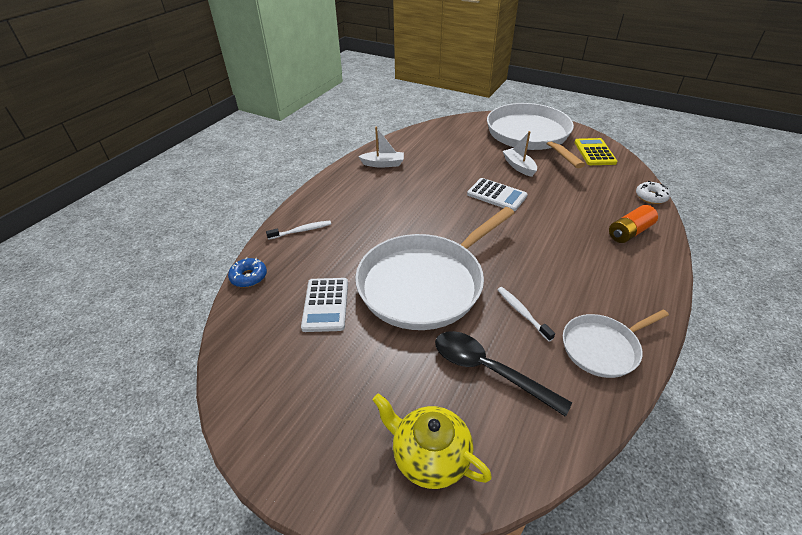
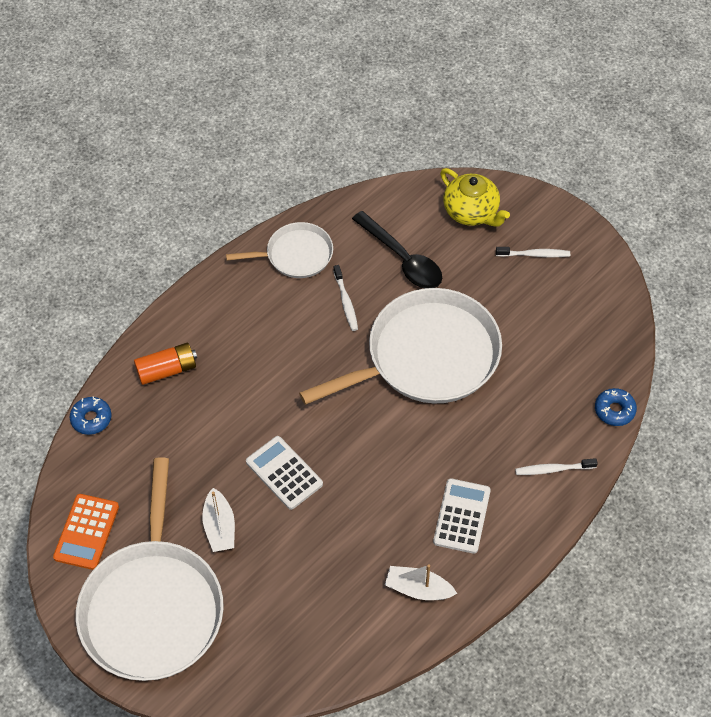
camera: 165 degrees left, 15 degrees up
(325, 305) = (533, 355): white calculator -> white calculator (462, 516)
(337, 413) = (534, 254): none -> white toothbrush
(594, 152) = (86, 532): yellow calculator -> orange calculator
(651, 197) = (91, 419): white donut -> blue donut

